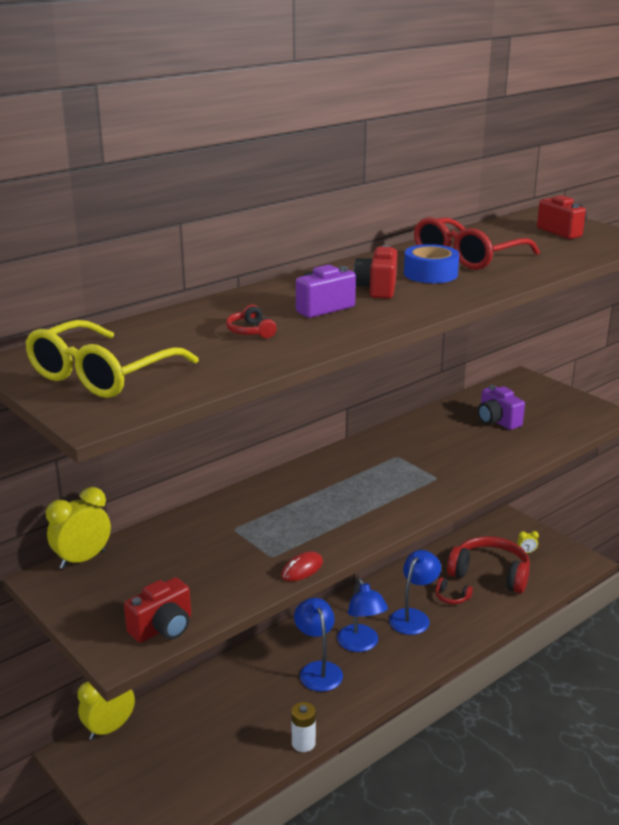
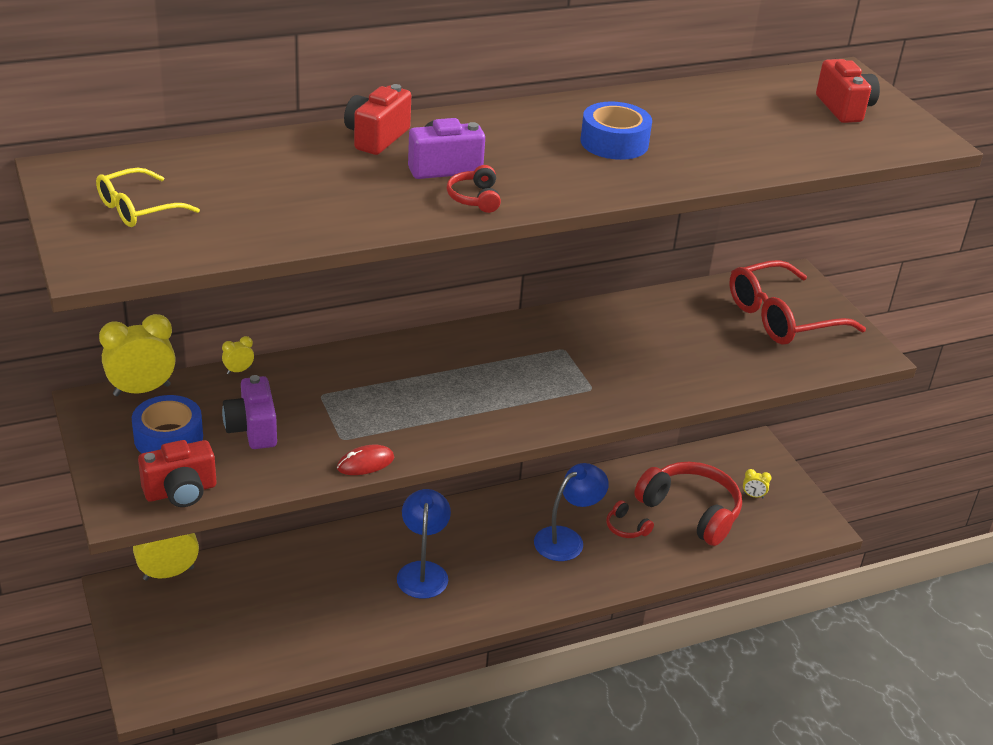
camera: 15 degrees right, 10 degrees up
(102, 375) = (138, 209): yellow glasses -> yellow glasses, size x0.56
(127, 589) = (168, 437): none -> blue tape
(156, 527) = (238, 371): none -> yellow clock
(250, 331) = (337, 184): red headphones -> red headphones (474, 198)
(303, 743) = (363, 649): white battery -> none
(361, 644) = (487, 555): blue lamp -> none
(377, 289) = (530, 152): red camera -> red camera (376, 137)
(467, 257) = (683, 125): red glasses -> red glasses (781, 317)
(497, 421) = (719, 330): purple camera -> purple camera (252, 429)

